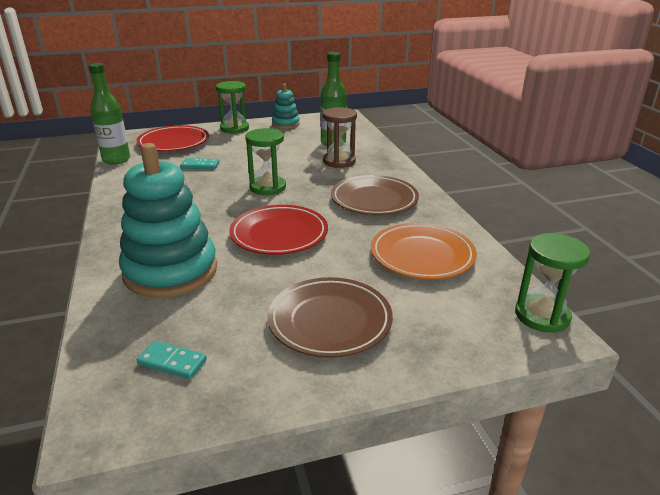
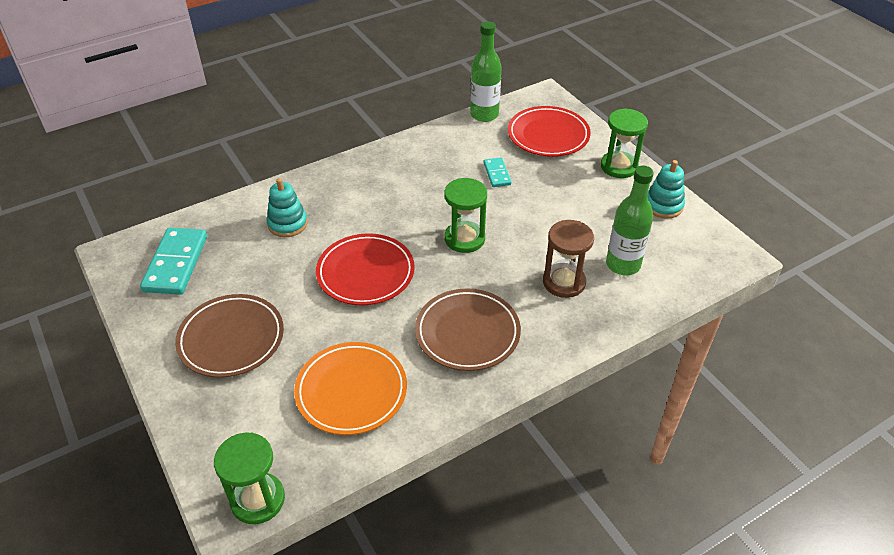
camera: 75 degrees right, 15 degrees up
(171, 271) = (287, 224): turquoise stacking toy -> turquoise stacking toy, size x0.51
(172, 362) = (176, 263): turquoise domino -> turquoise domino, size x1.88

